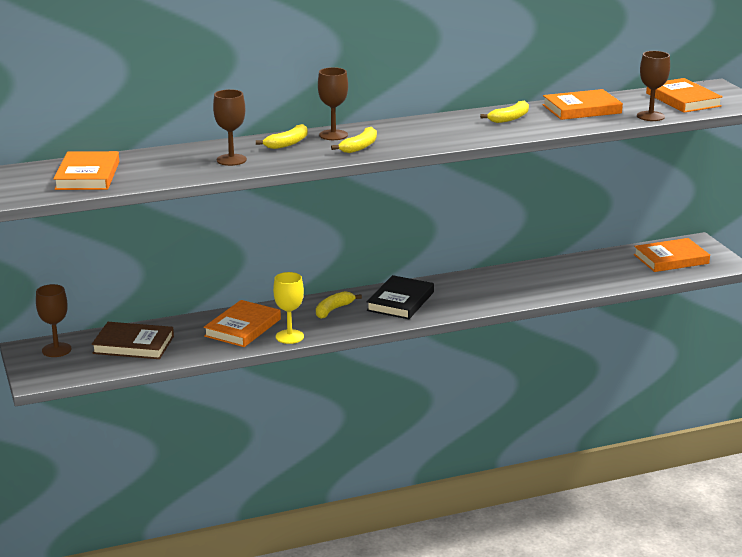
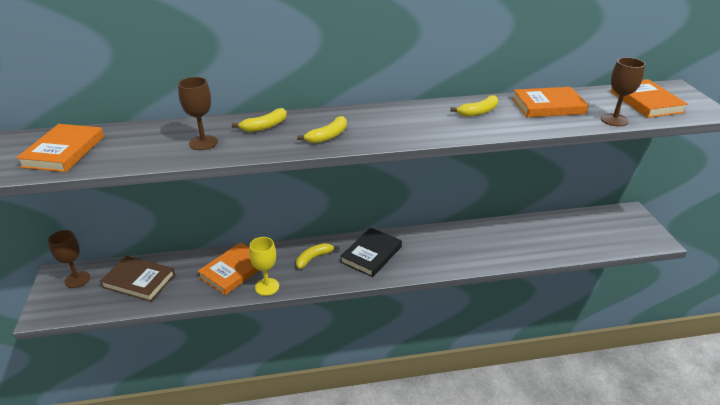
camera: 10 degrees right, 10 degrees up
(333, 135) = (310, 119): brown goblet -> none
(671, 259) = (608, 229): orange book -> none

